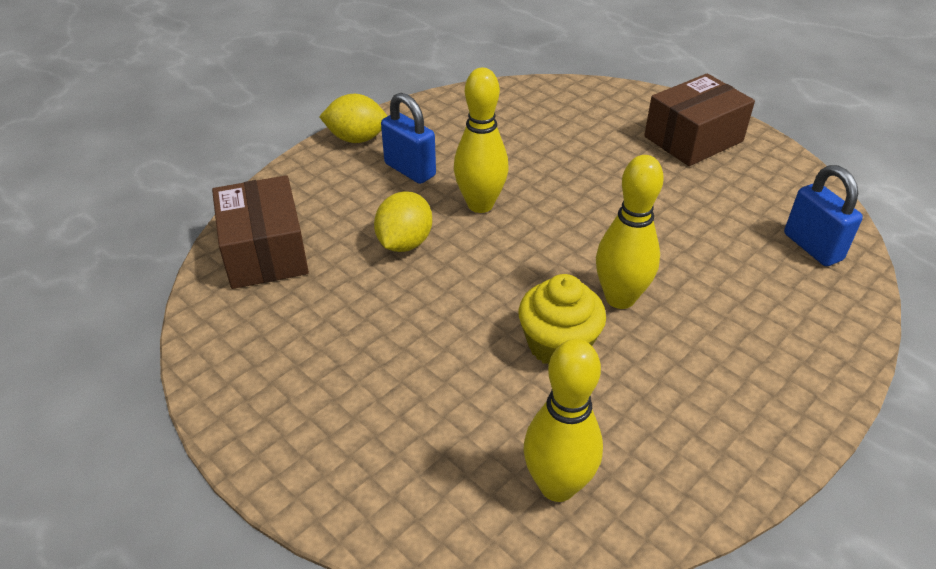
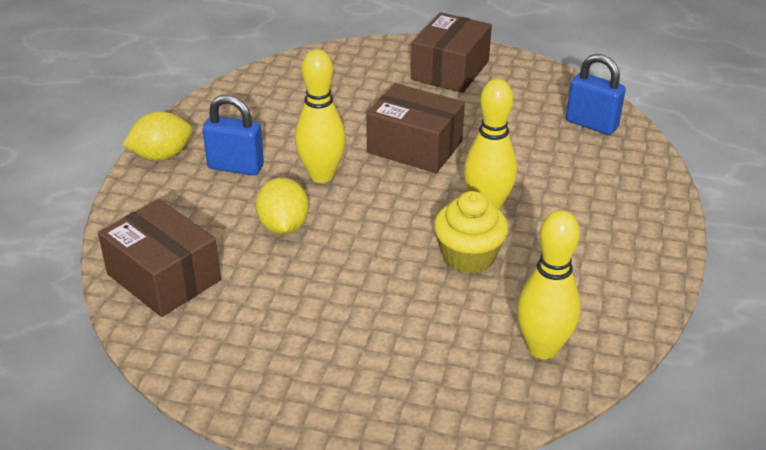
camera: 30 degrees left, 5 degrees down
(594, 207) = (414, 147): none -> brown box

